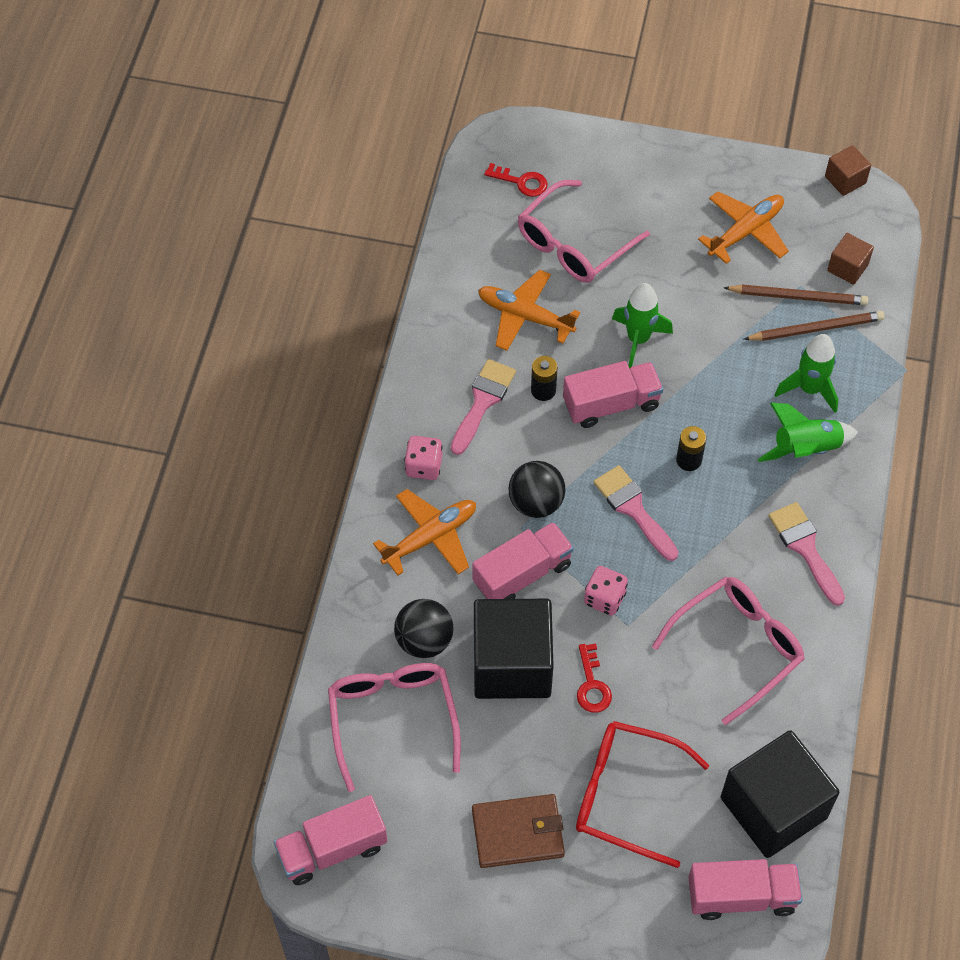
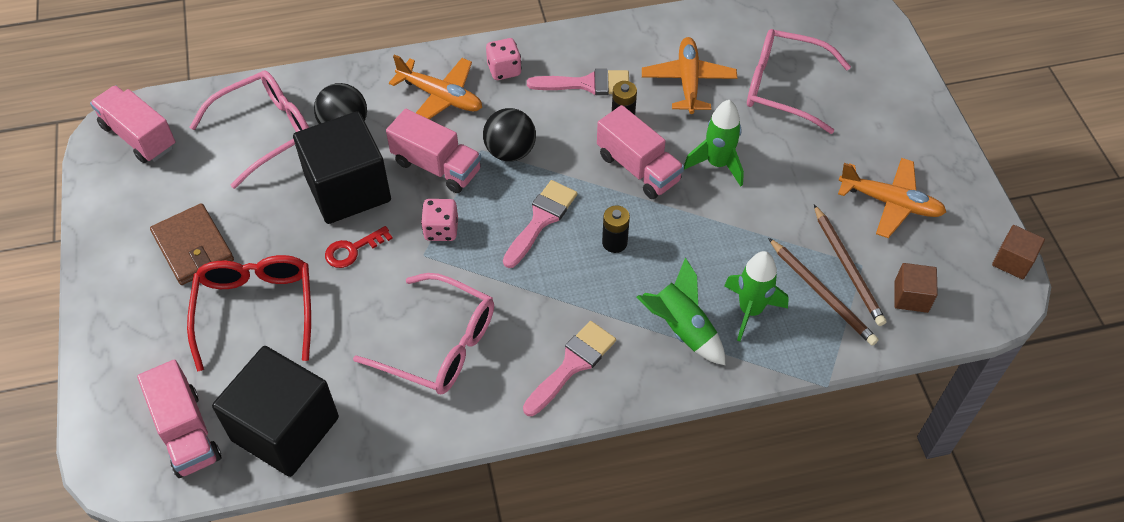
camera: 65 degrees right, 5 degrees down
(521, 182) = (821, 32): red key -> none

